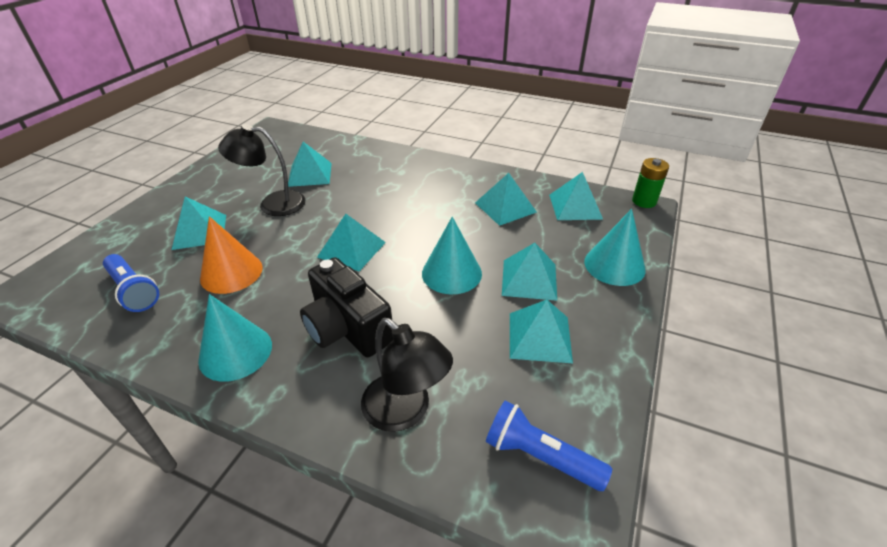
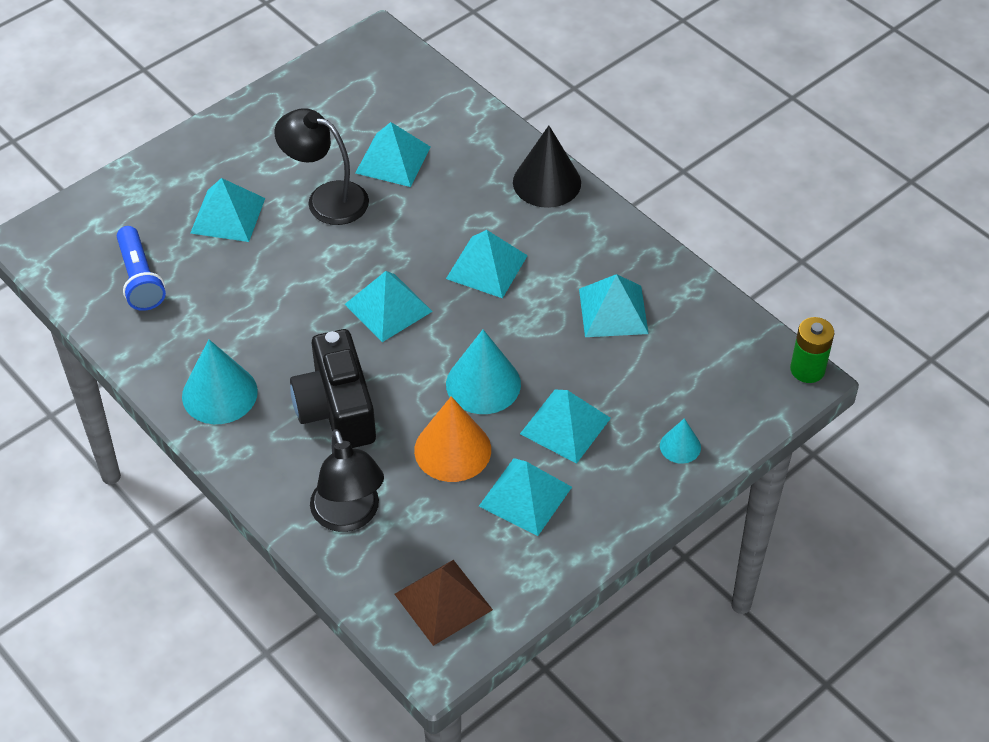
camera: 25 degrees right, 10 degrees up
(231, 272) = (245, 291): orange cone -> orange cone (452, 450)
(415, 160) = (547, 182): none -> black cone
(540, 456) = (443, 602): blue flashlight -> brown pyramid
(575, 206) = (706, 343): turquoise pyramid -> turquoise pyramid (486, 267)
(614, 265) = (680, 446): turquoise cone -> turquoise cone, size x0.54

